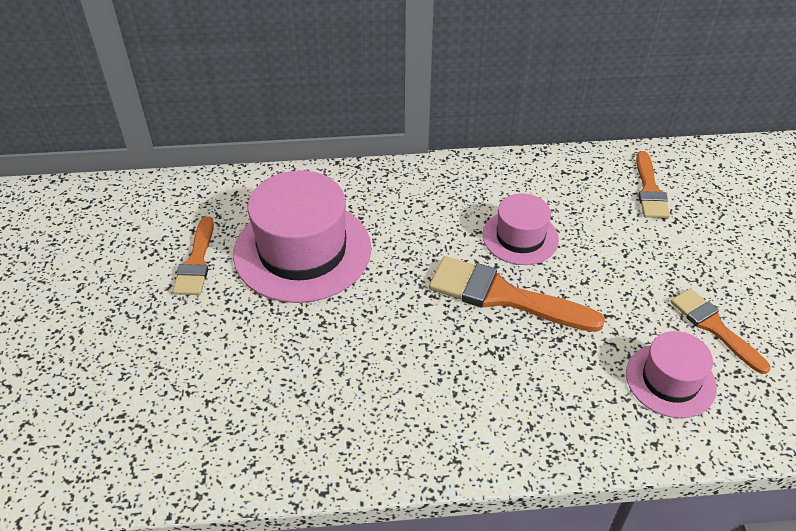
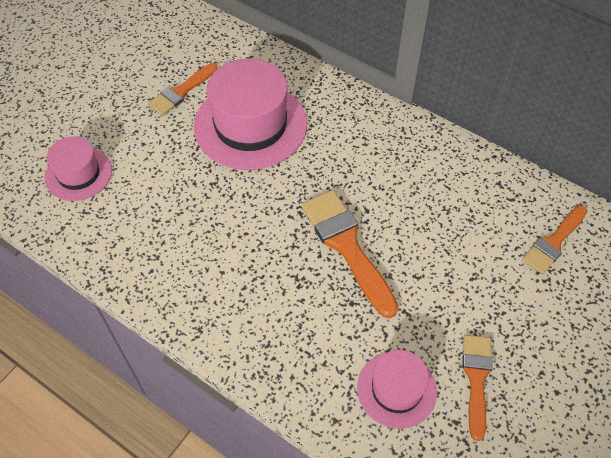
camera: 40 degrees right, 10 degrees up
(520, 237) = (406, 212): pink hat -> pink hat (78, 174)

